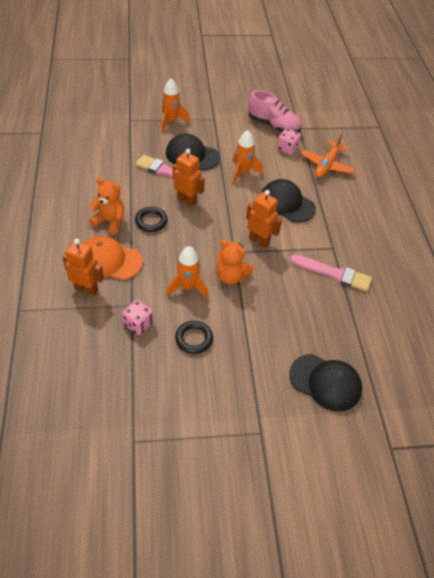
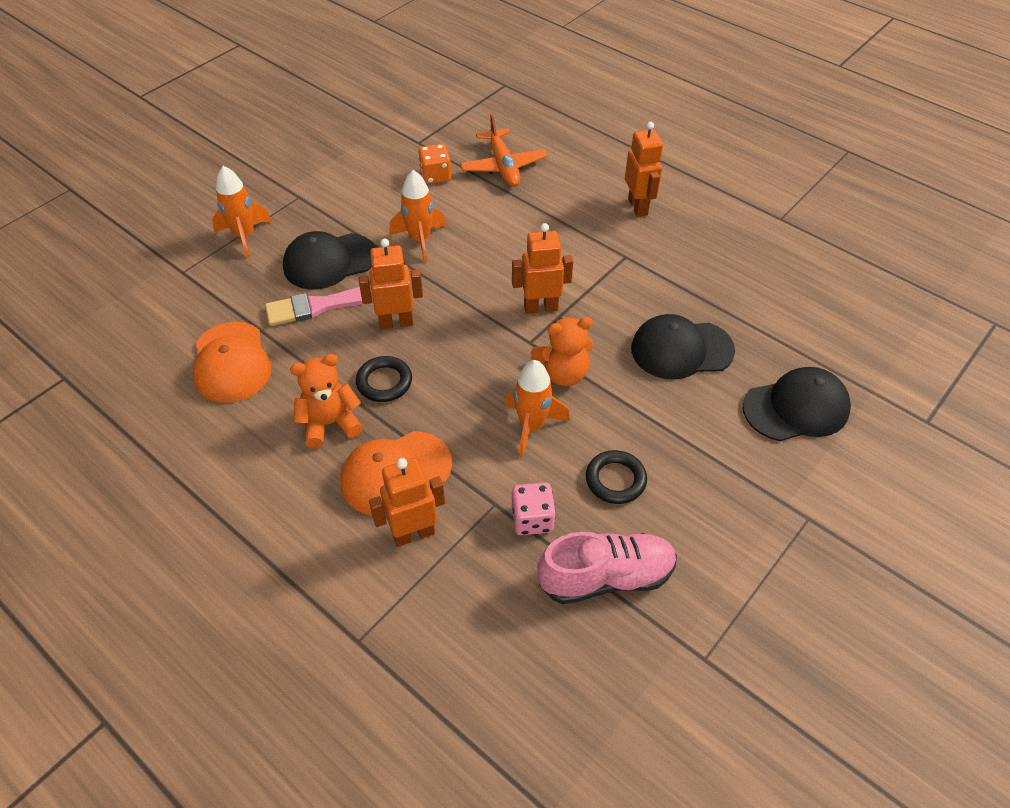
camera: 40 degrees left, 0 degrees up
(104, 169) = (231, 363): none -> orange cap
(273, 125) = (384, 158): pink shoe -> pink shoe (606, 577)
(287, 148) = (435, 176): pink dice -> orange dice
(287, 203) = (516, 241): black cap -> black cap (681, 349)
(334, 274) = (661, 284): pink brush -> none
(372, 230) = (638, 207): none -> orange robot

